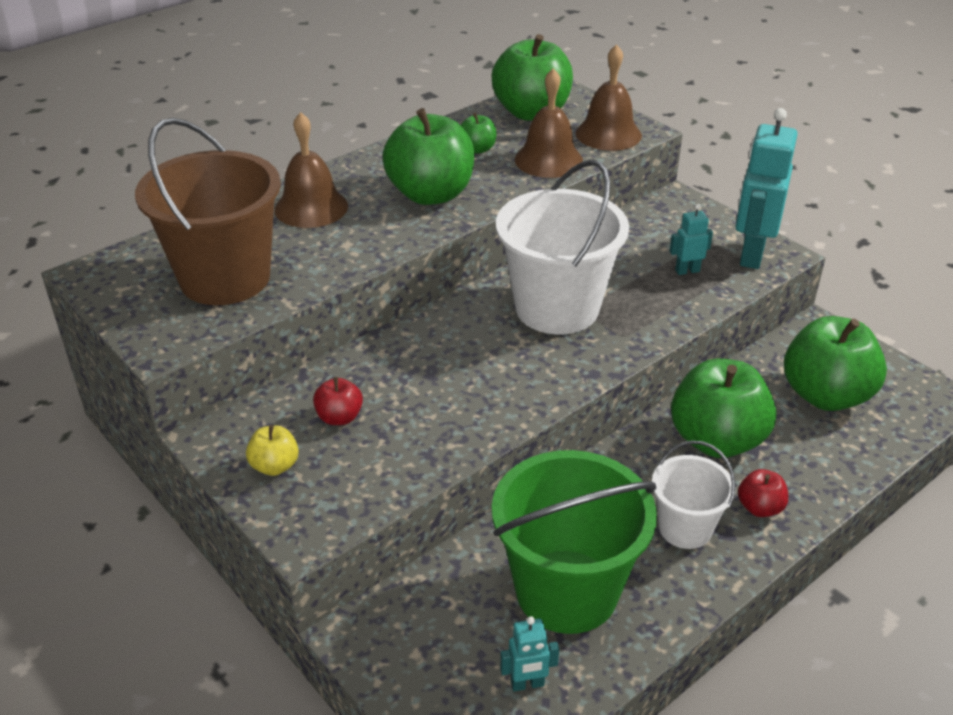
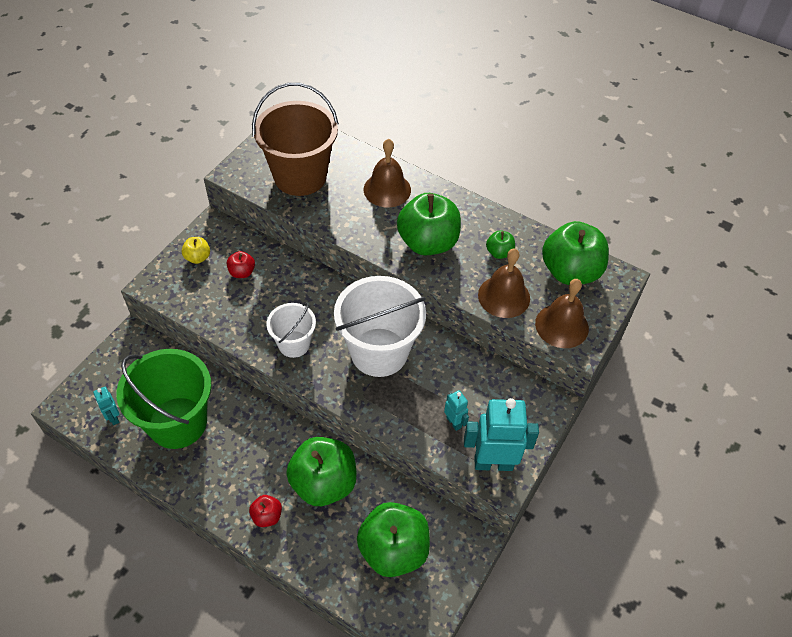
camera: 70 degrees right, 15 degrees up
(685, 528) = (239, 475): white bucket -> white bucket (294, 344)

